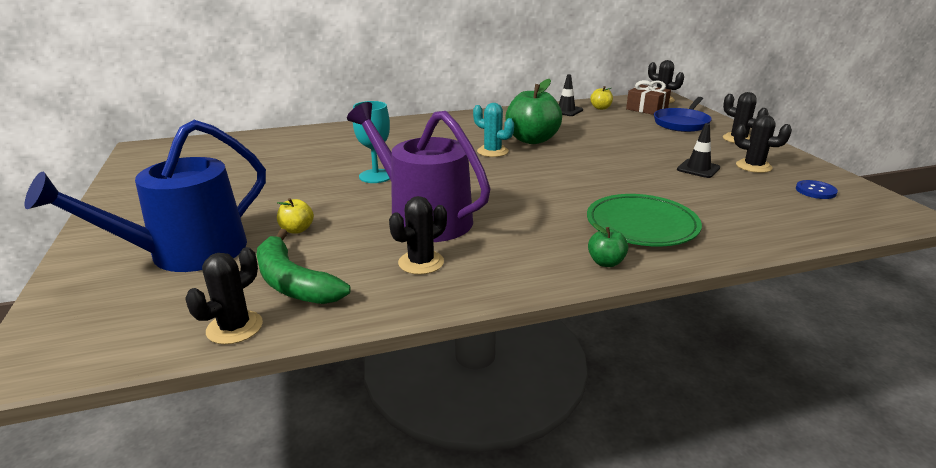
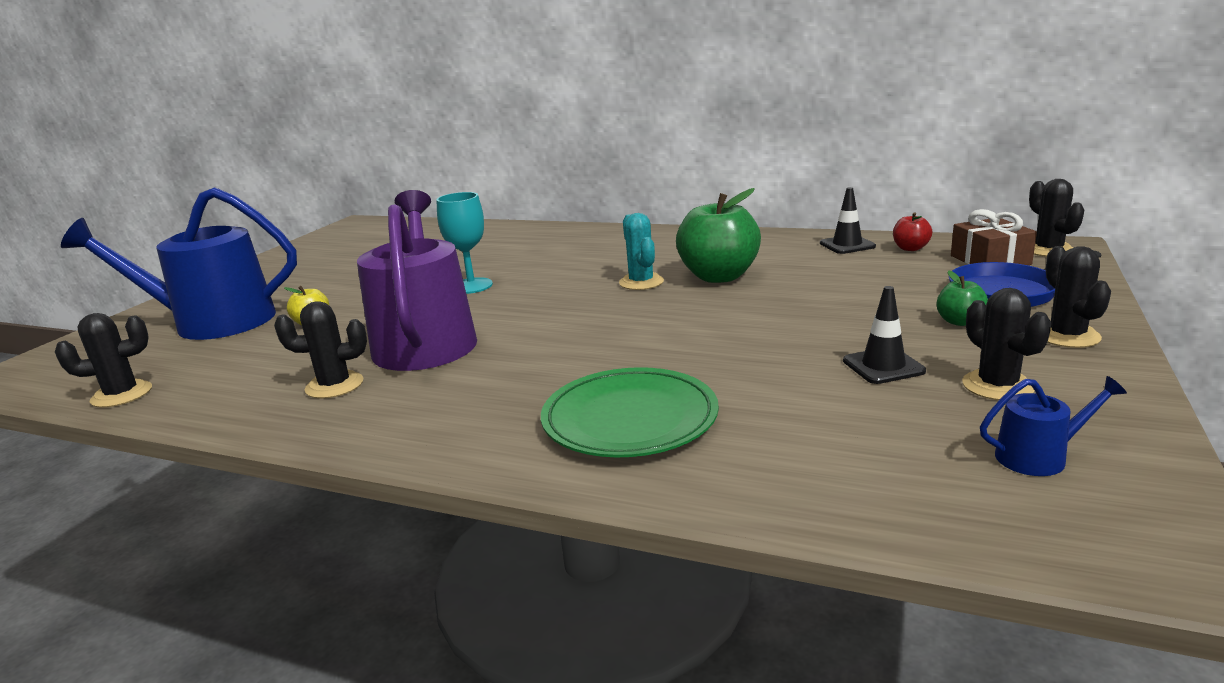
camera: 40 degrees right, 5 degrees down
(293, 282) = (220, 370): green banana -> none
(600, 108) = (910, 248): yellow apple -> red apple
(606, 262) = (492, 449): green apple -> green apple (959, 322)
(815, 191) = (1038, 457): blue button -> blue watering can

